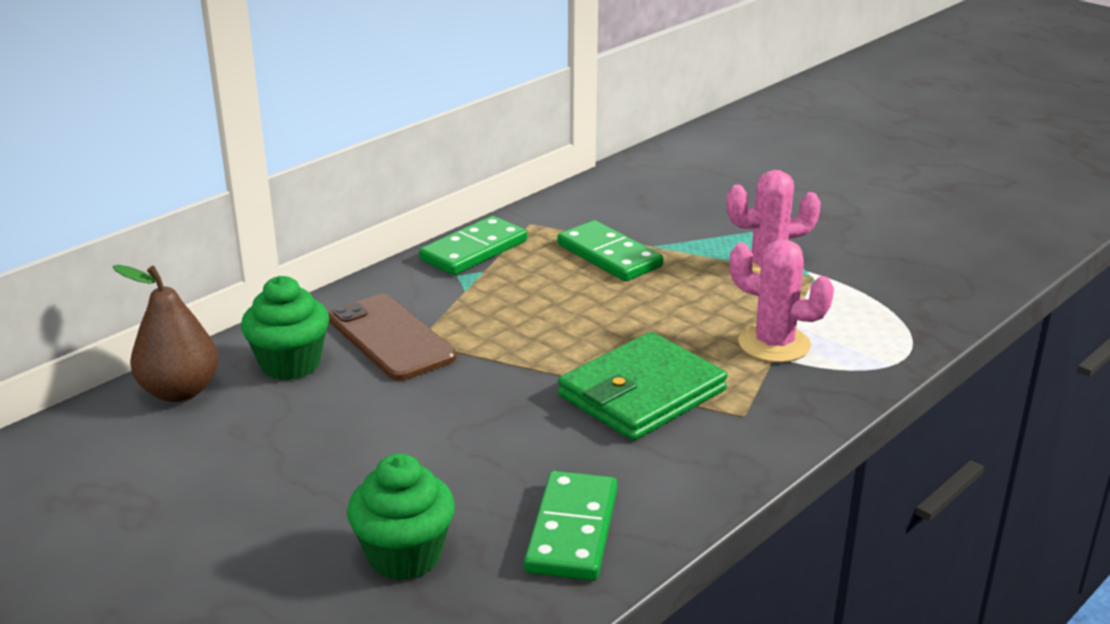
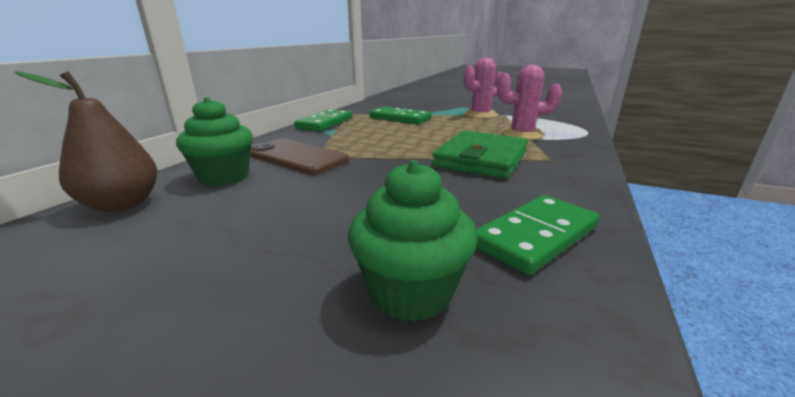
camera: 20 degrees left, 5 degrees down
(572, 530) = (536, 236): green domino -> green domino turned 60 degrees clockwise

